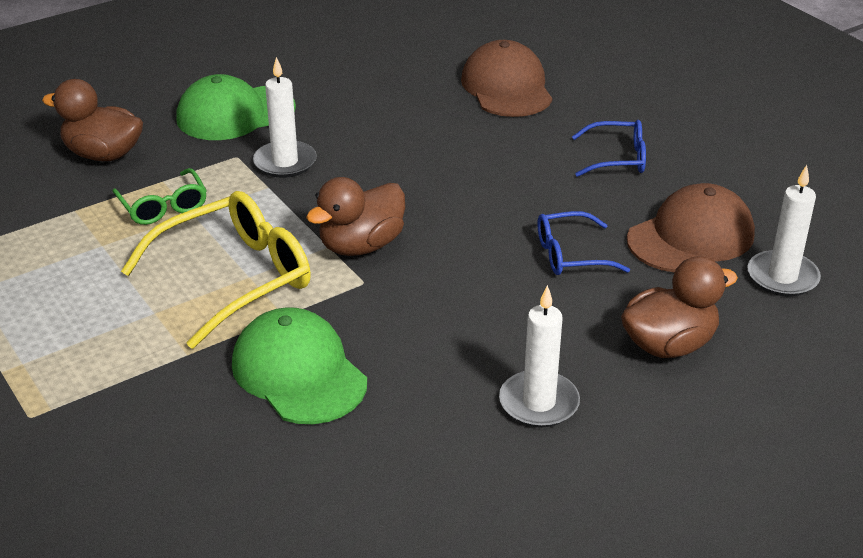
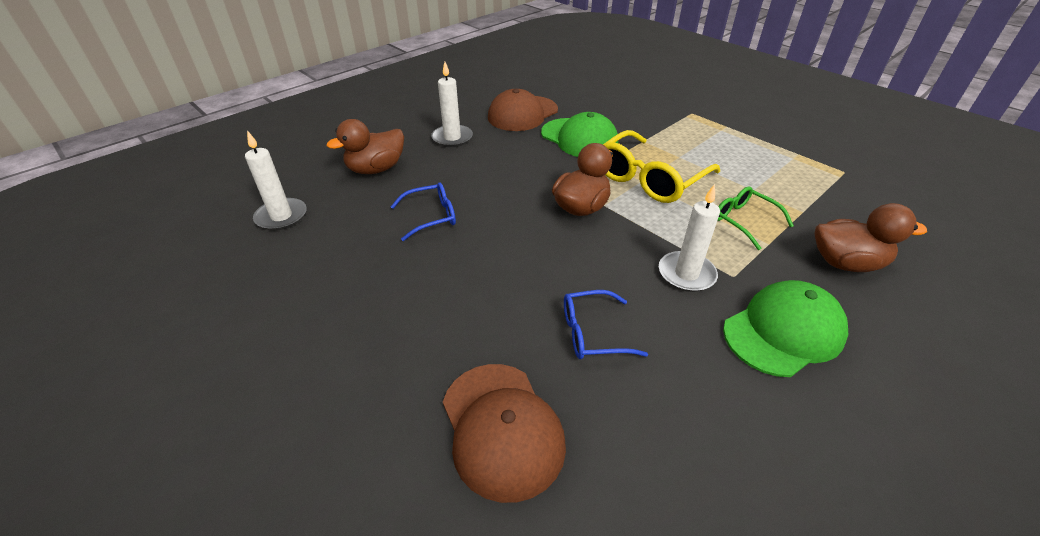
camera: 170 degrees right, 5 degrees up
(617, 158) = (378, 318): blue glasses -> blue glasses (592, 333)
(691, 237) = (336, 240): brown cap -> brown cap (522, 114)

